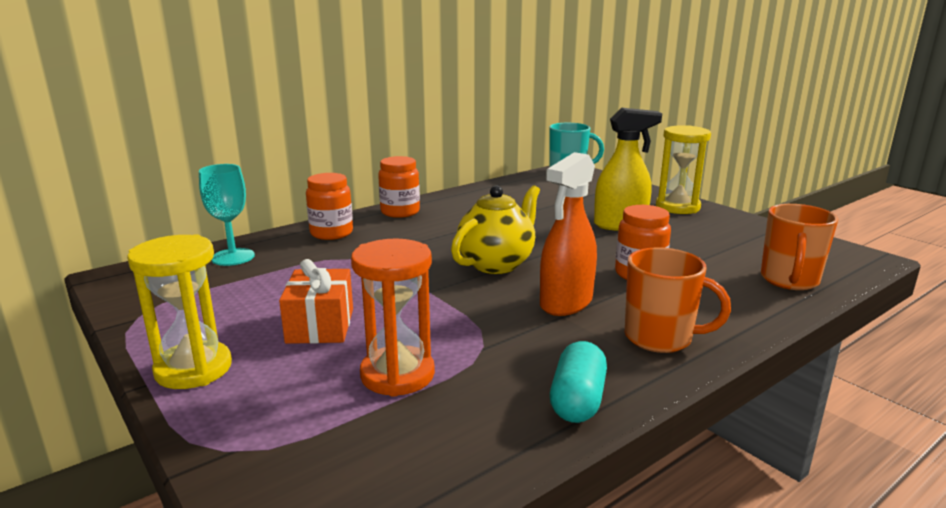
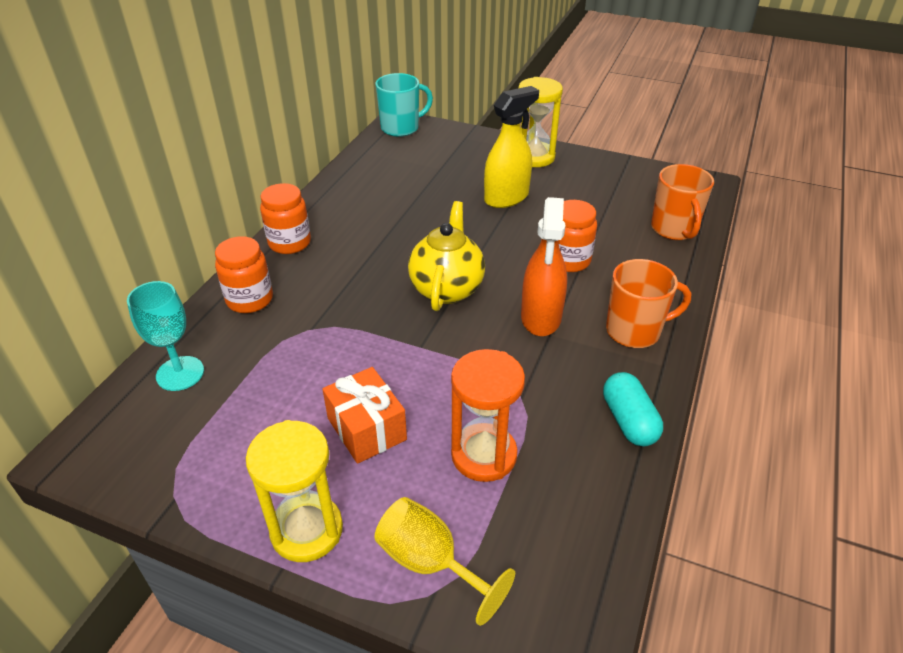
camera: 30 degrees left, 20 degrees up
(257, 428) = (430, 563): none -> yellow goblet

